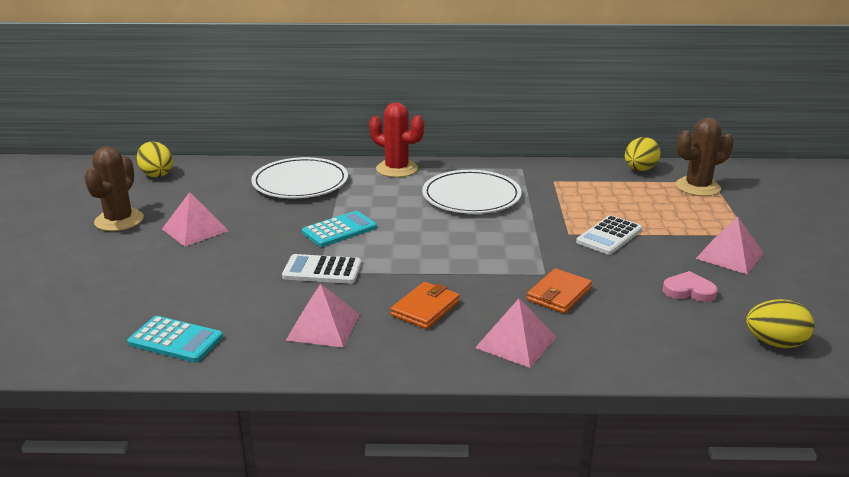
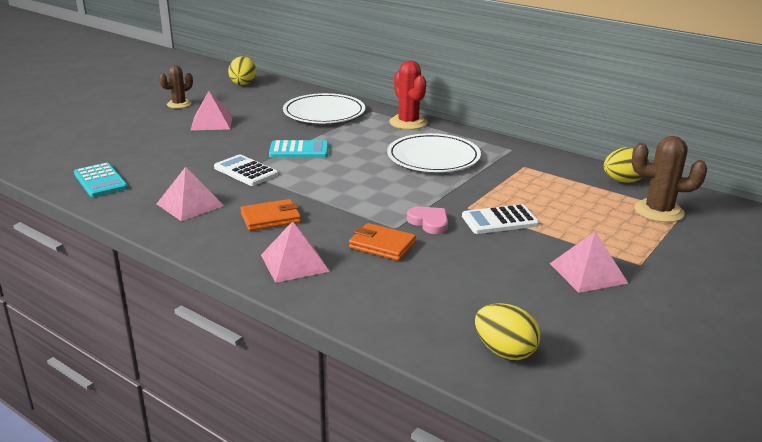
camera: 35 degrees right, 0 degrees up
(119, 220) = (179, 104): brown cactus -> brown cactus, size x0.66
(559, 294) = (382, 245): orange wallet -> orange wallet turned 45 degrees clockwise
(689, 291) = (497, 283): pink heart -> pink heart (429, 222)

